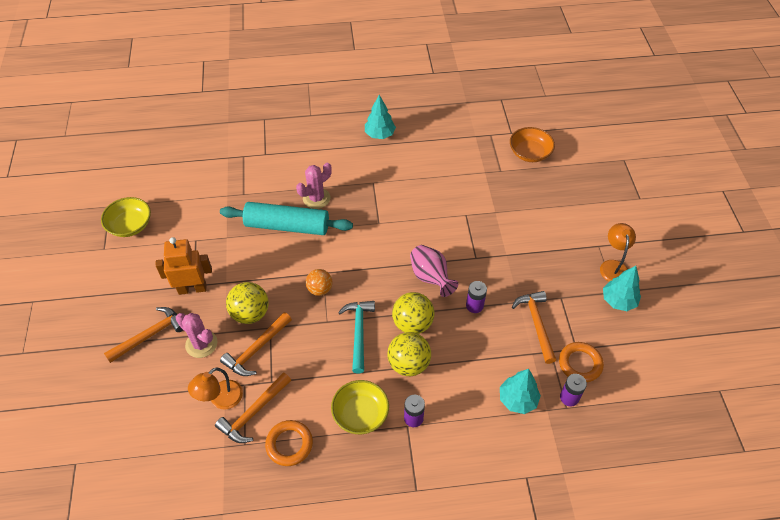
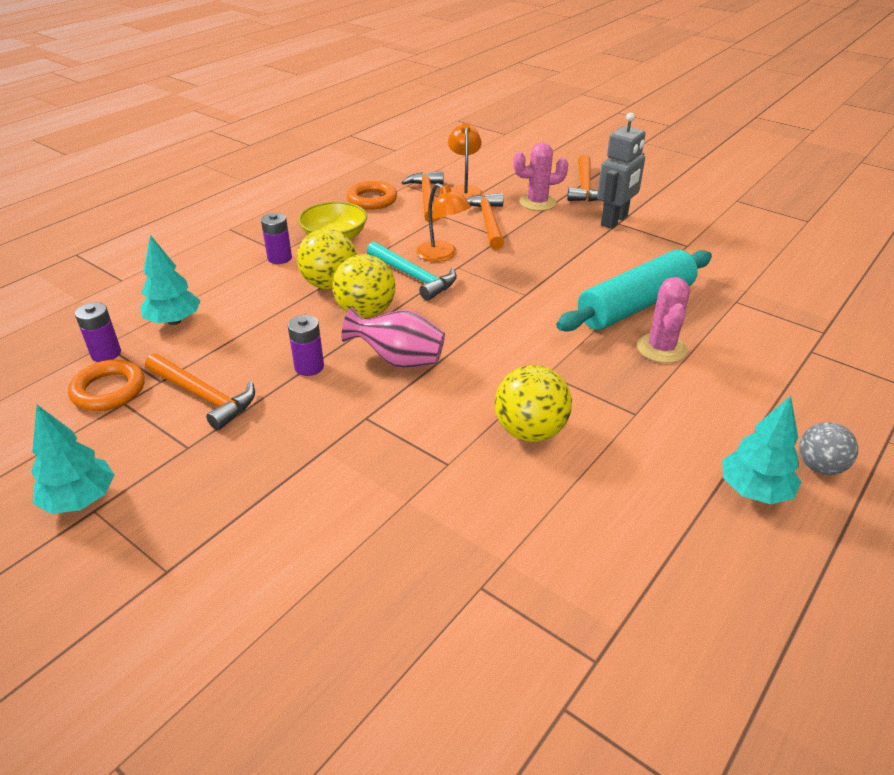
camera: 135 degrees right, 15 degrees down
(130, 225) = (759, 221): yellow bowl -> none
(192, 288) = (614, 221): orange robot -> grey robot
(250, 313) = (535, 235): yellow ball -> yellow ball (530, 431)
(320, 289) = (505, 282): orange ball -> none
(347, 125) = (820, 467): none -> grey ball
(529, 153) = (469, 682): orange bowl -> none
(613, 266) = (116, 551): orange lamp -> orange lamp (442, 255)

